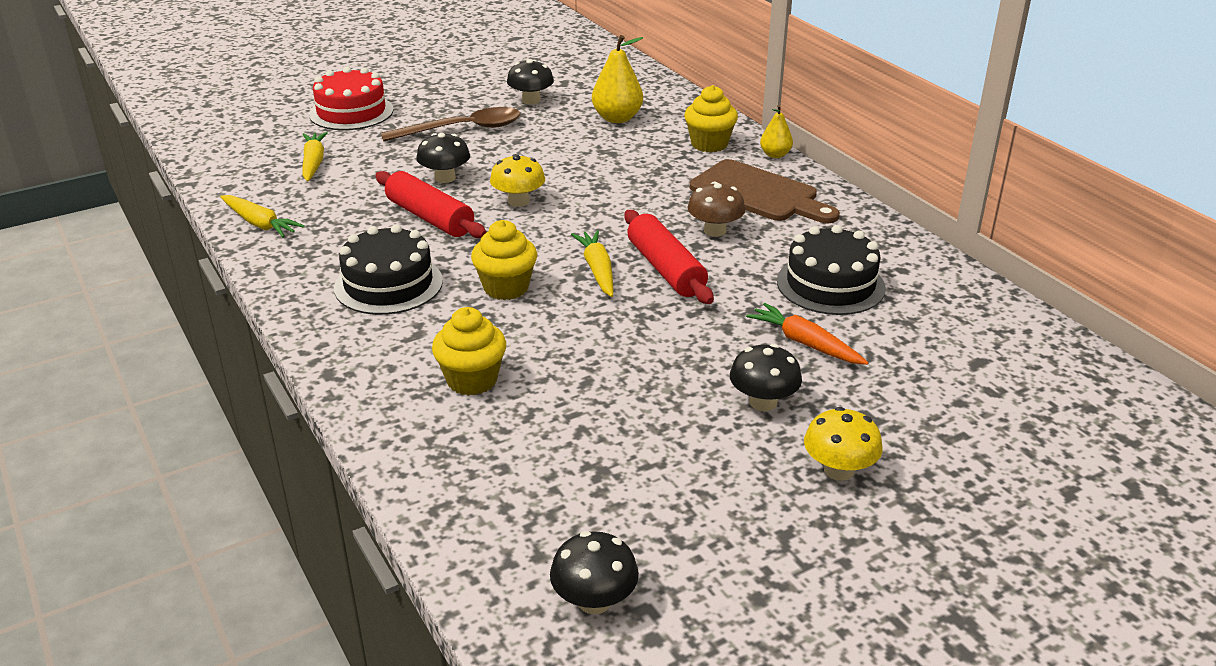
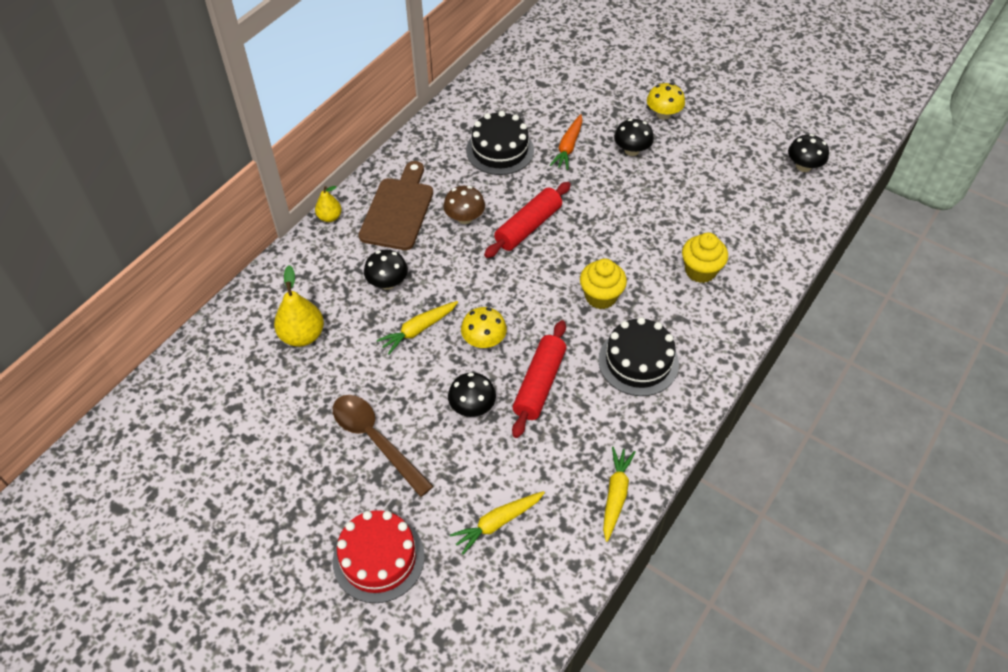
camera: 115 degrees left, 20 degrees up
(531, 100) = (288, 416): black mushroom -> black mushroom (387, 282)
(597, 270) = (550, 259): yellow carrot -> yellow carrot (418, 330)
(709, 144) = (328, 260): yellow cupcake -> none

